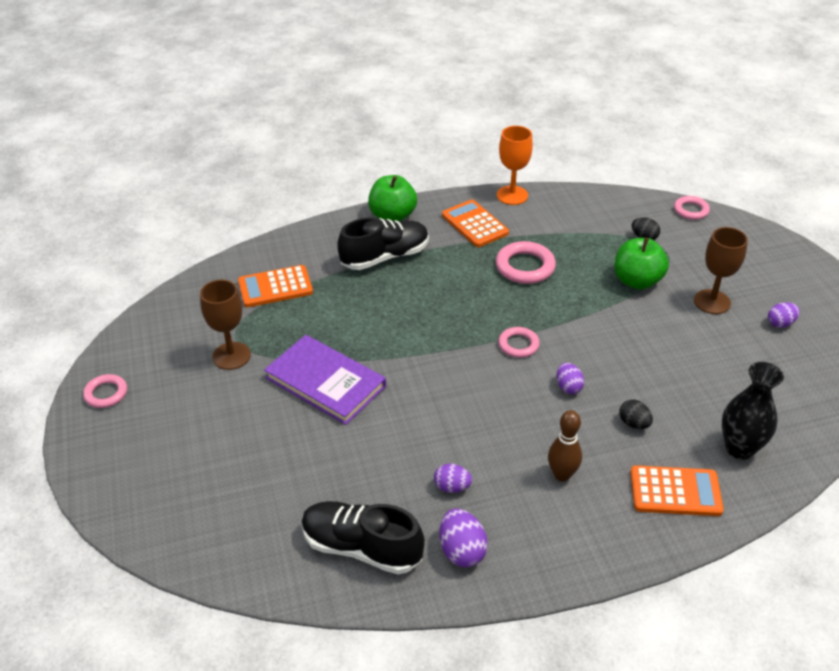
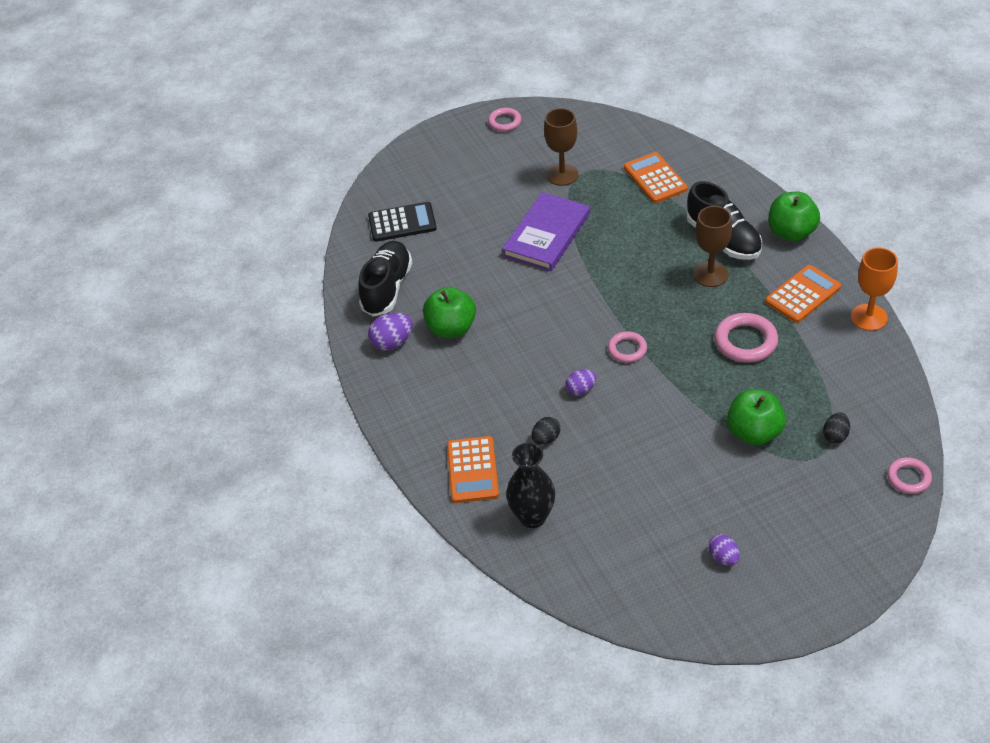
camera: 85 degrees right, 5 degrees up
(243, 519) = (402, 223): none -> black calculator
(452, 487) = (451, 328): purple egg -> green apple
(562, 475) = (477, 394): brown bowling pin -> none
(712, 302) = (740, 497): brown goblet -> brown goblet (710, 274)

